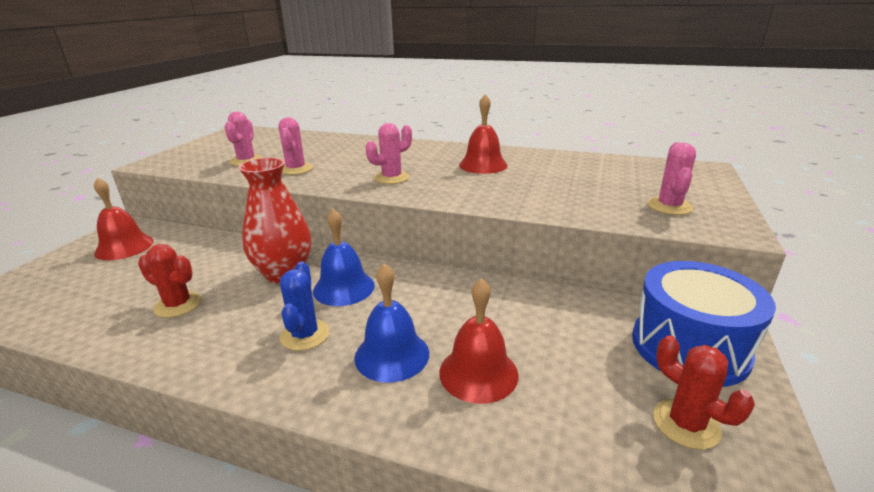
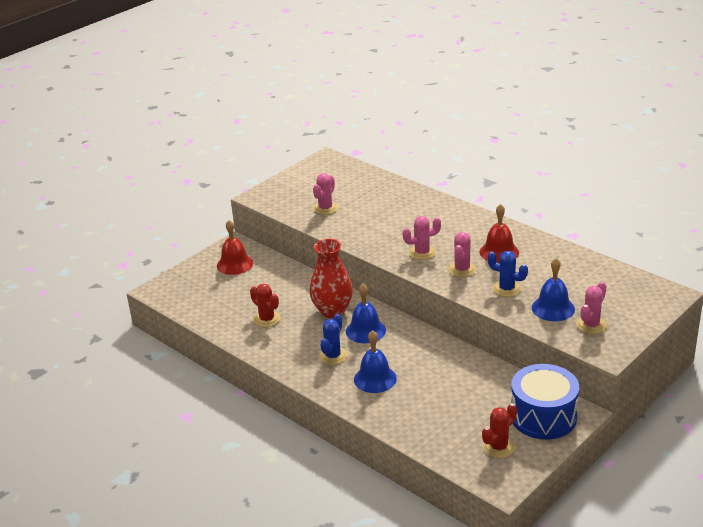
camera: 25 degrees right, 5 degrees up
(296, 169) = (358, 227): pink cactus -> pink cactus (462, 269)
(478, 373) = (415, 399): red bell -> none
(526, 192) = (507, 289): none -> blue cactus
(603, 199) = (553, 308): none -> blue bell
(686, 424) = (498, 447): red cactus -> red cactus turned 60 degrees clockwise

